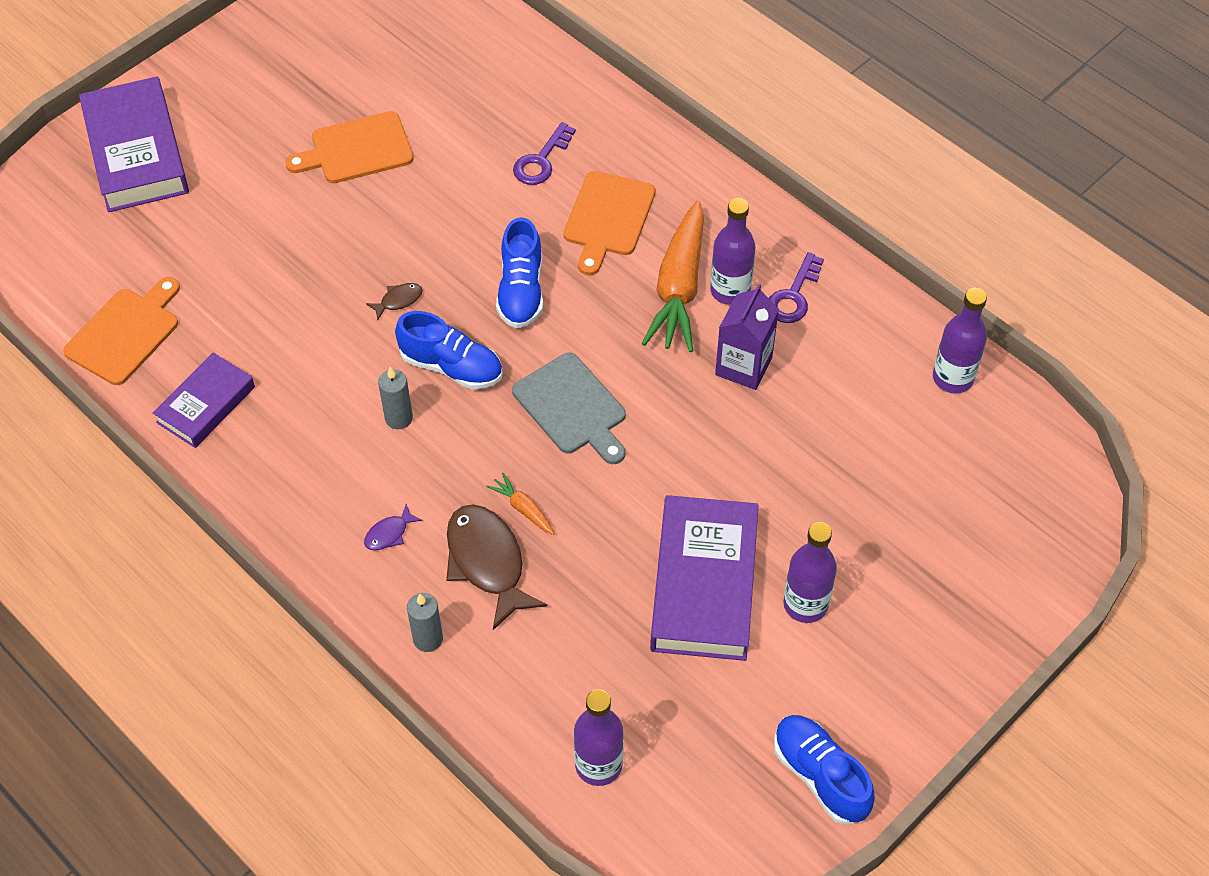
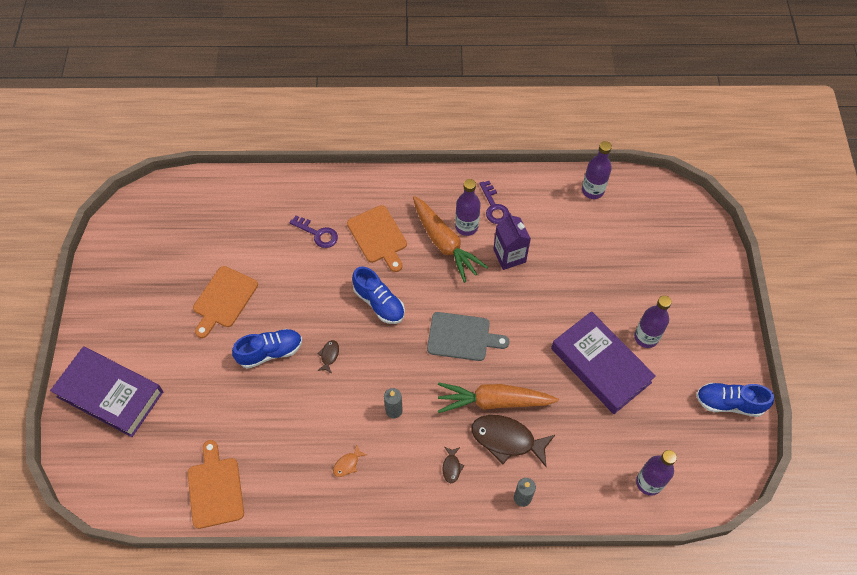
camera: 45 degrees left, 5 degrees up
(206, 405) = (297, 487): purple book -> none
(283, 429) = (347, 464): none -> orange fish
(389, 533) = (451, 467): purple fish -> brown fish
(451, 367) = (389, 365): blue shoe -> blue shoe (270, 352)
(523, 508) = (494, 401): orange carrot -> orange carrot, size x2.31
(541, 160) = (318, 234): purple key -> purple key turned 45 degrees counterclockwise

